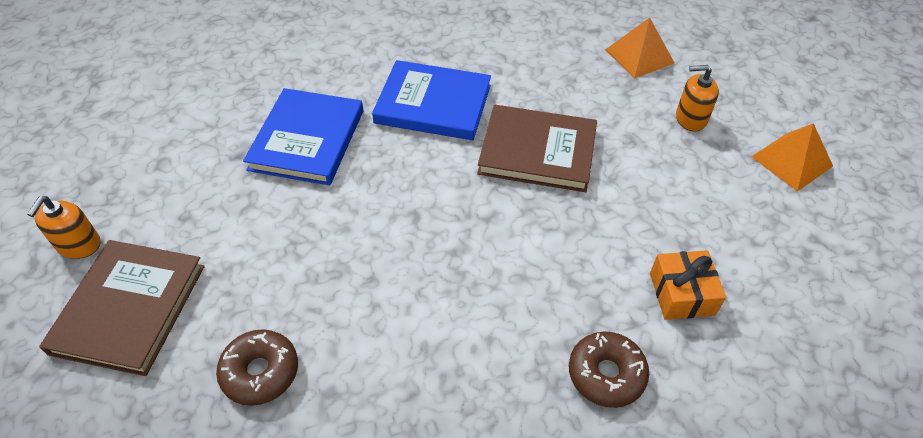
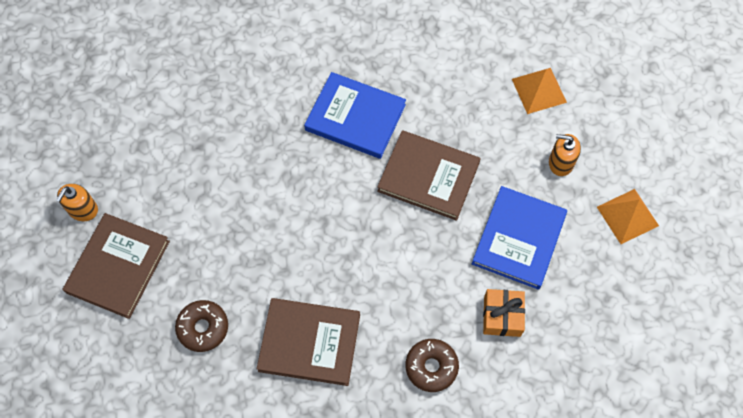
camera: 10 degrees right, 15 degrees up
(307, 140) = (252, 139): blue book -> blue book (519, 239)
(422, 368) = (309, 342): none -> brown book

